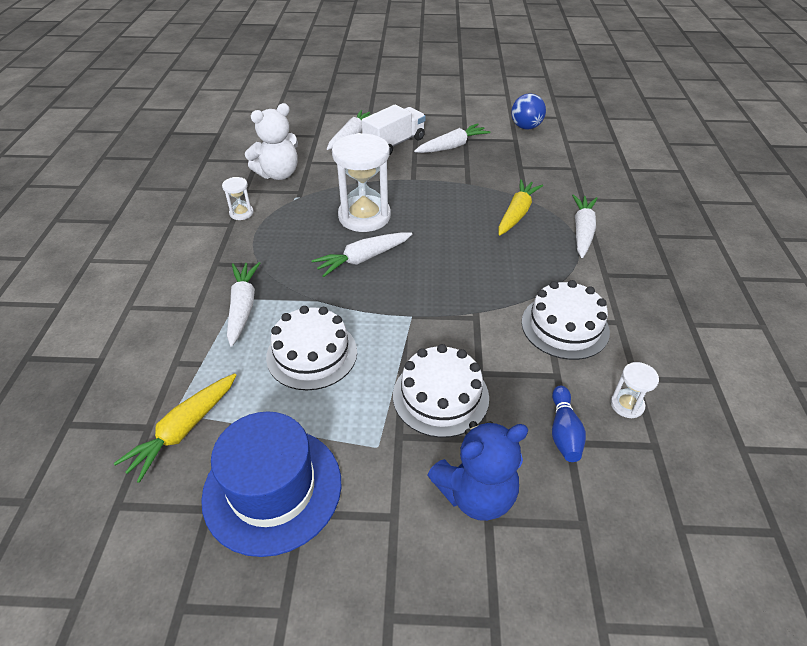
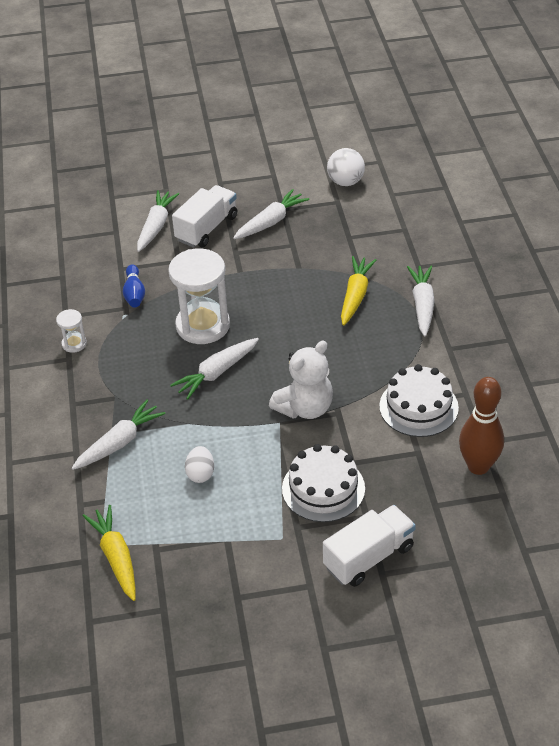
camera: 10 degrees left, 0 degrees up
(184, 430) = (116, 557): yellow carrot -> yellow carrot turned 135 degrees clockwise
(243, 307) = (119, 442): white carrot -> white carrot turned 60 degrees clockwise
(272, 489) = (208, 585): blue hat -> none
(278, 174) = (93, 290): white teddy bear -> white teddy bear (305, 408)
(312, 354) = (200, 474): white cake -> white egg
(476, 494) = (369, 557): blue teddy bear -> white truck
(526, 127) = (345, 182): blue ball -> white ball
(563, 431) = (429, 497): blue bowling pin -> blue bowling pin (134, 293)
(627, 405) = (478, 466): white hourglass -> brown bowling pin

